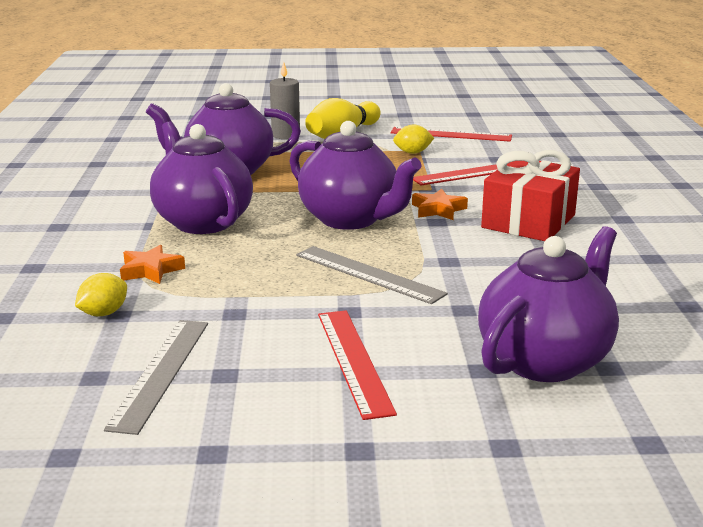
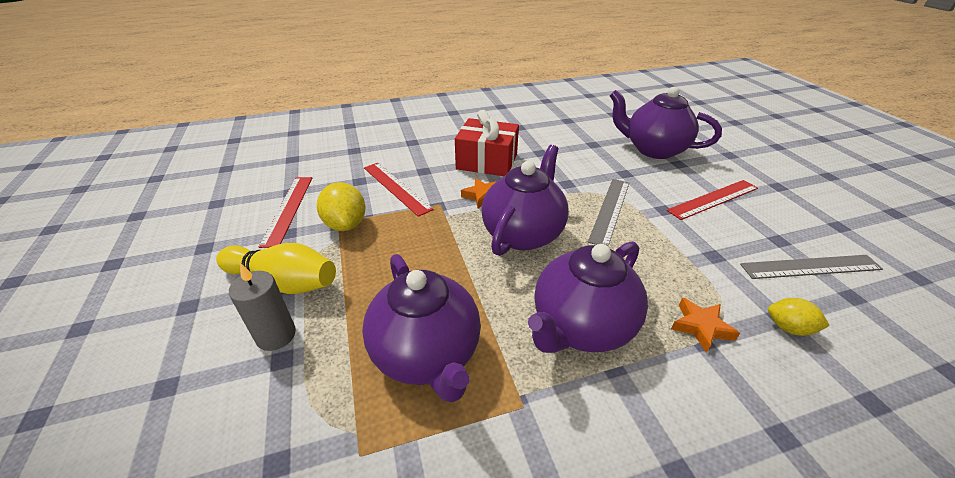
camera: 105 degrees left, 15 degrees up
(412, 152) = (346, 224): yellow lemon -> yellow lemon, size x1.62

